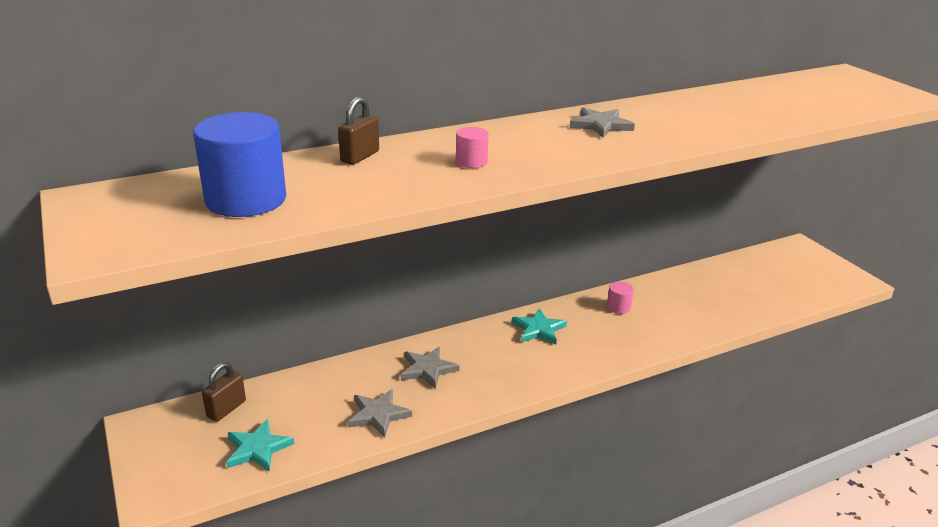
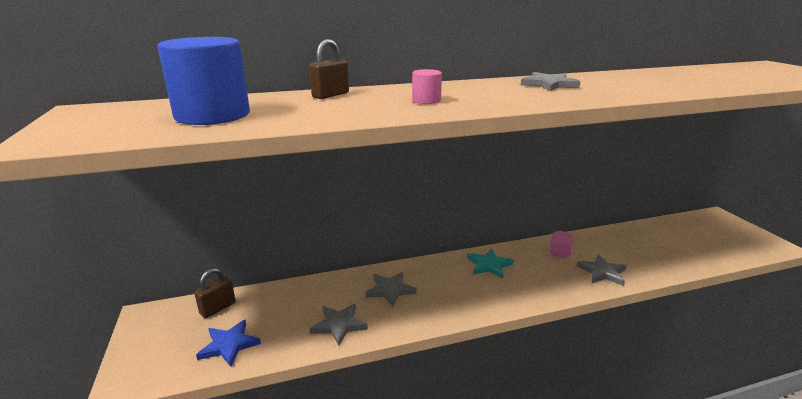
camera: 10 degrees right, 5 degrees down
(257, 448) = (229, 345): turquoise star -> blue star
(667, 328) = (602, 272): none -> grey star

